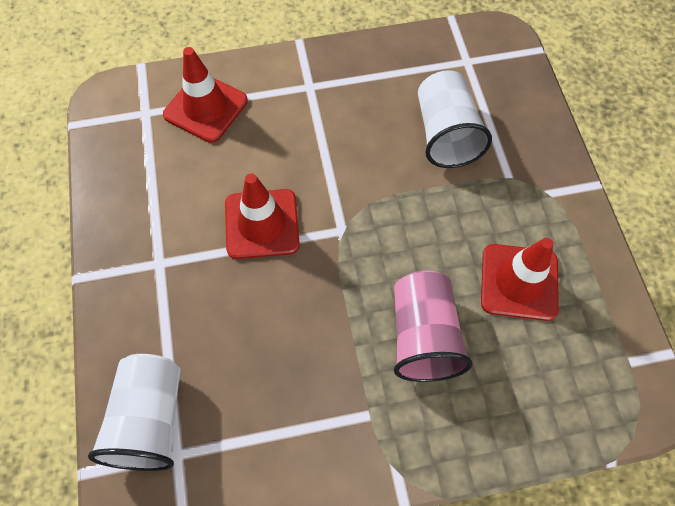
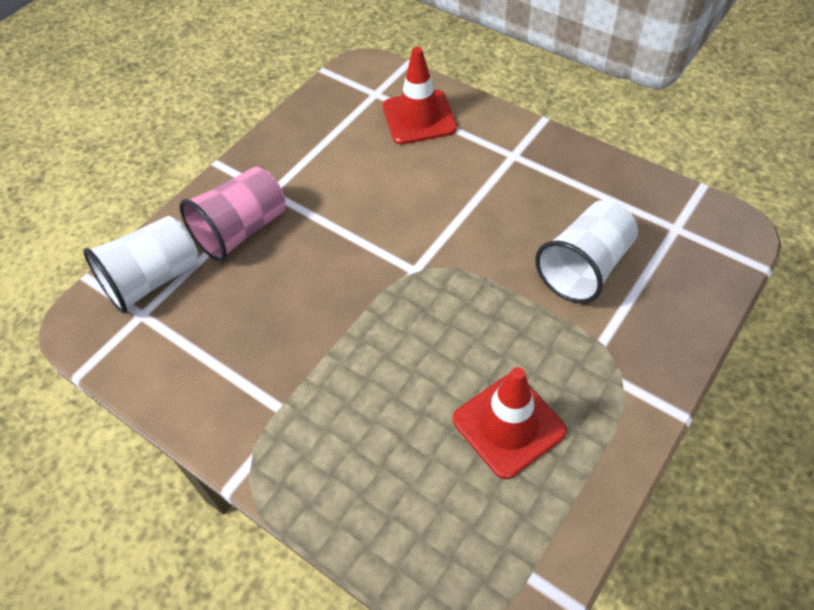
camera: 50 degrees right, 10 degrees down
(262, 224) = (364, 220): red traffic cone -> none
(423, 336) = (383, 392): pink cup -> pink cup (241, 230)

